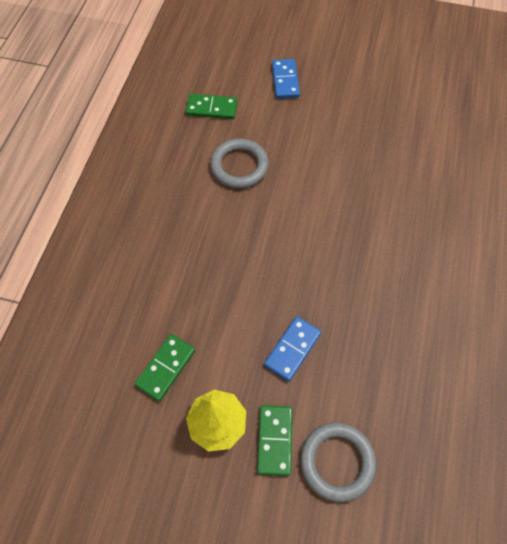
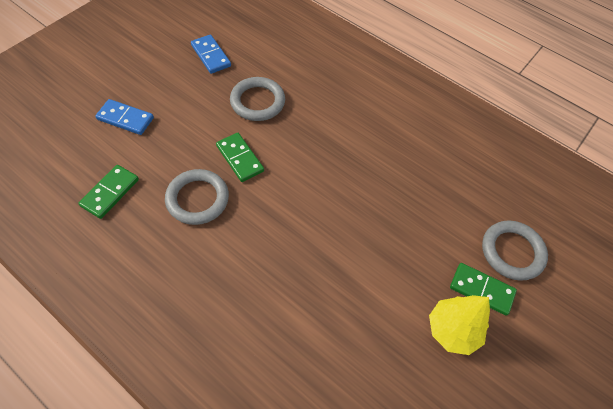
camera: 70 degrees left, 5 degrees down
(166, 368) = (382, 355): green domino -> green domino (240, 158)
(292, 349) = (407, 240): blue domino -> blue domino (211, 56)
(369, 161) = (257, 102): none -> grey ring

